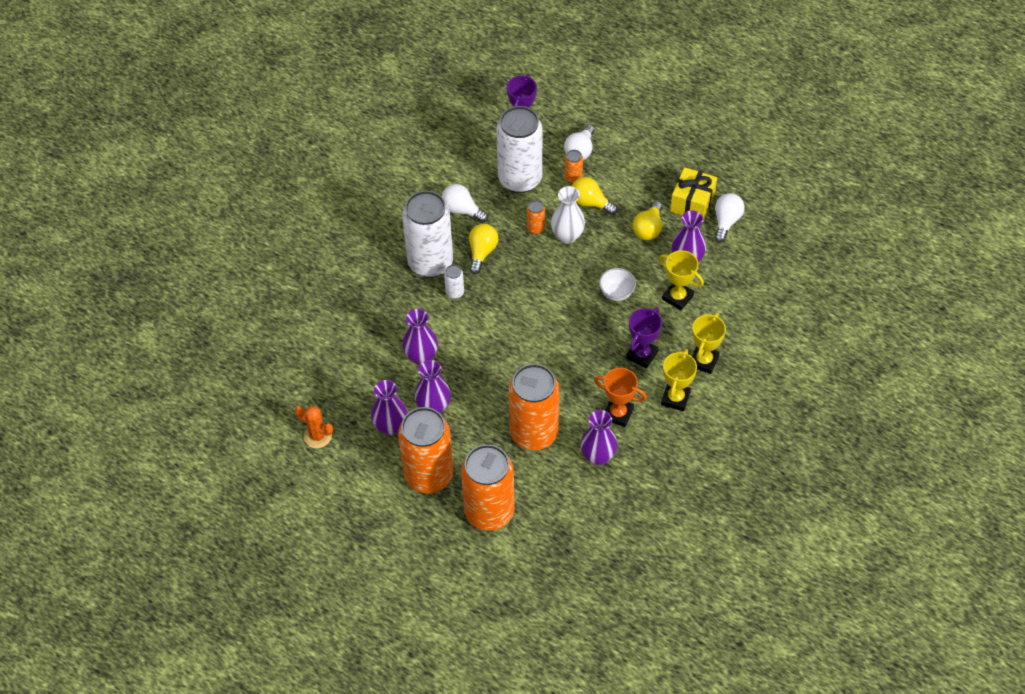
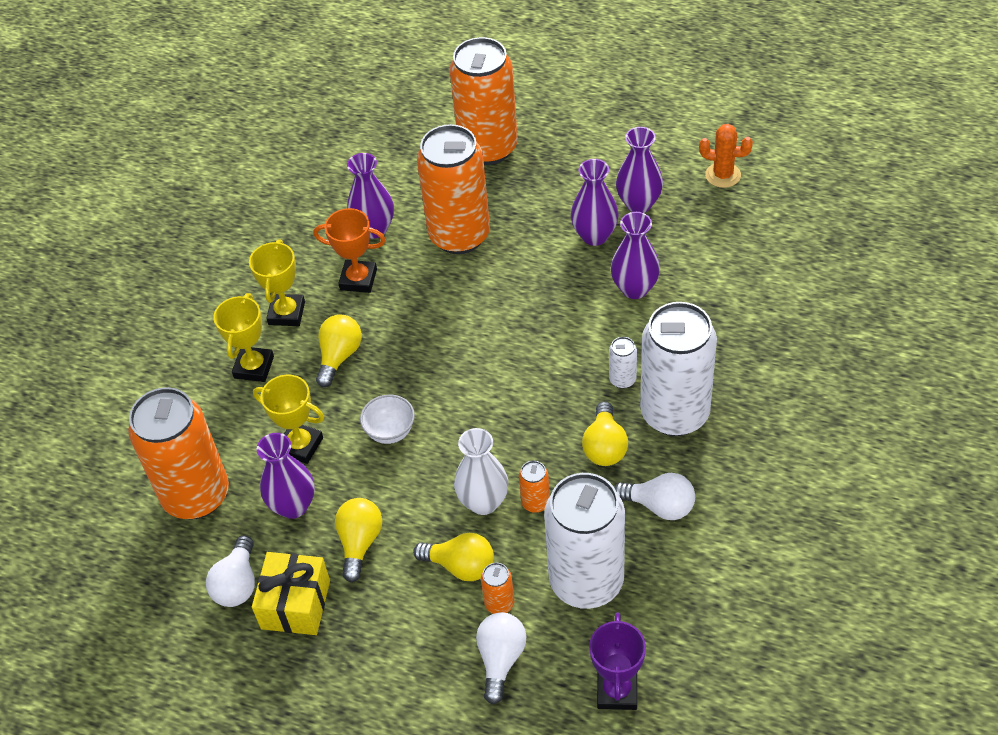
camera: 170 degrees right, 5 degrees down
(429, 475) = (571, 166): orange can -> orange can (196, 495)
(642, 355) = (339, 356): purple trophy -> yellow light bulb

